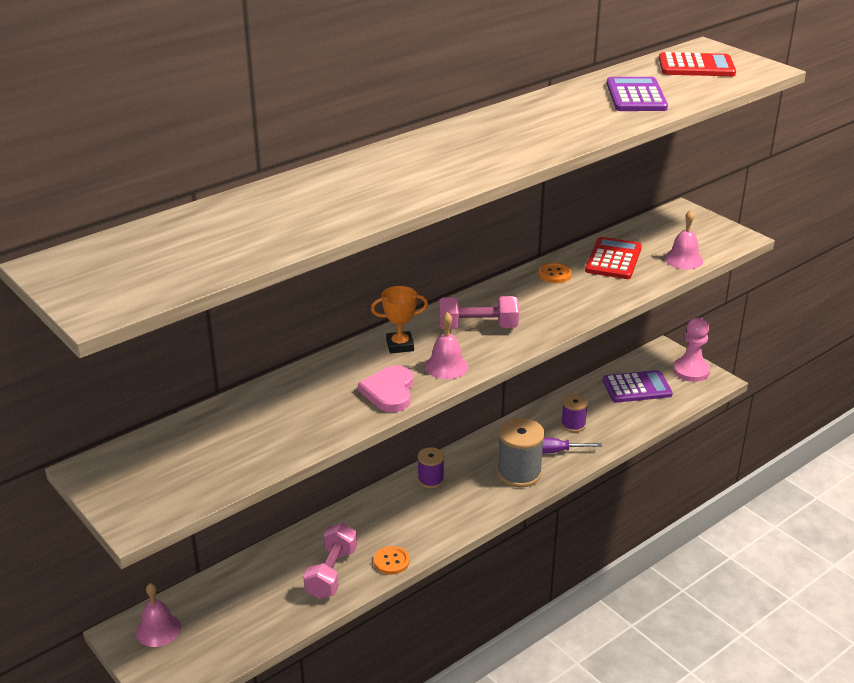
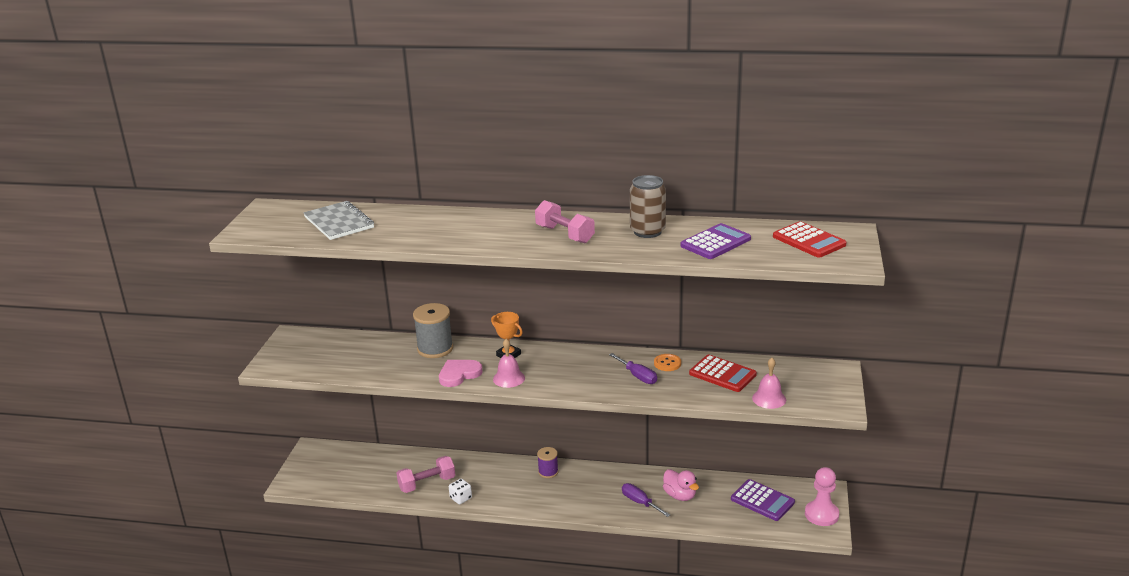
camera: 50 degrees right, 5 degrees down
(158, 630) = (324, 456): pink bell -> none
(209, 238) = (339, 222): none -> grey notebook
(391, 561) = (461, 498): orange button -> white dice
(478, 327) = (564, 368): pink dumbbell -> pink dumbbell (564, 234)
(519, 473) = (600, 500): grey spool -> grey spool (435, 349)
(553, 298) = (637, 376): none -> purple screwdriver
(559, 110) = (647, 231): none -> brown can
(573, 424) = (680, 495): purple spool -> pink duck
(613, 259) = (722, 374): red calculator -> red calculator turned 60 degrees clockwise

